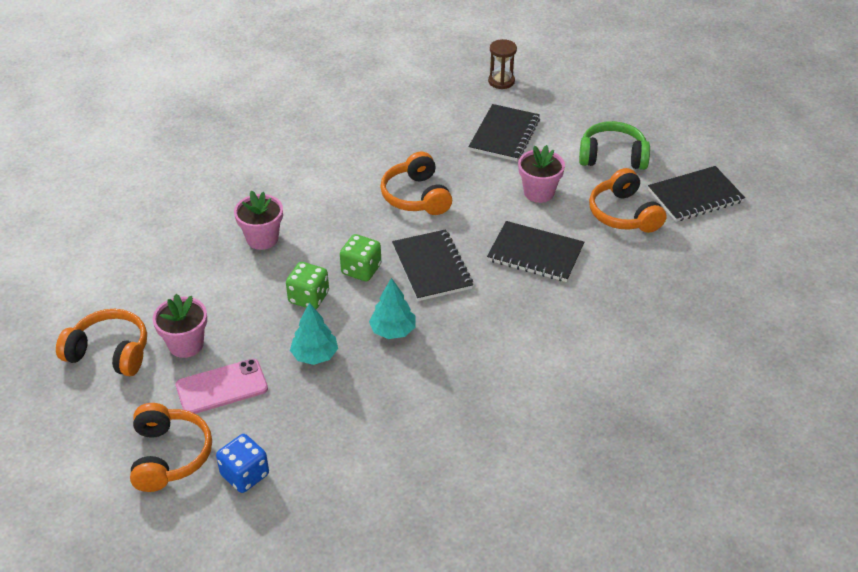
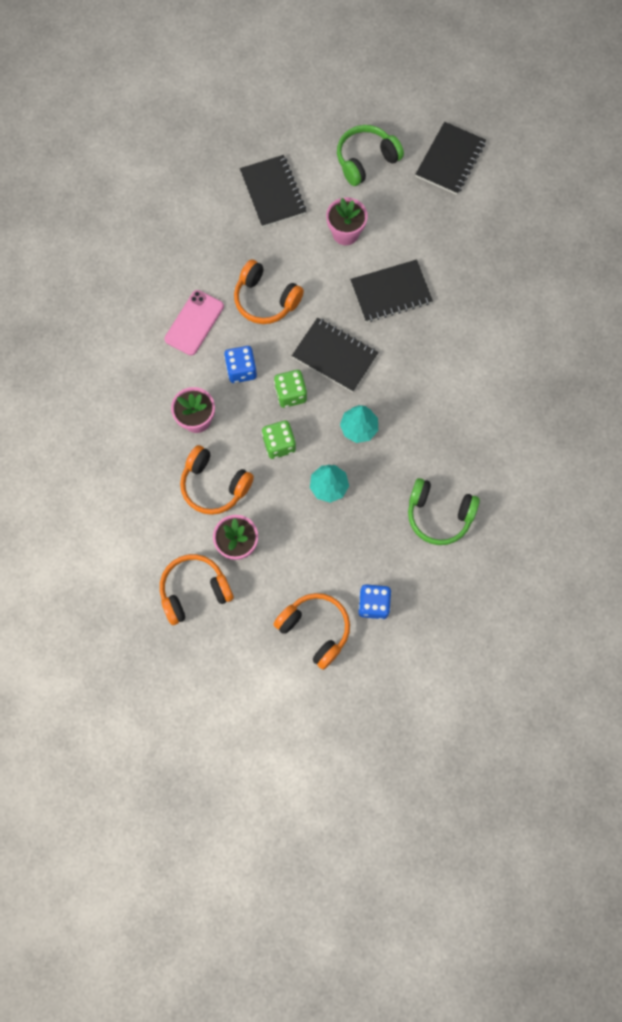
camera: 40 degrees left, 30 degrees up
(222, 387) = (295, 557): pink phone -> pink phone (194, 323)
(339, 229) = (241, 370): none -> blue dice
(391, 447) = (439, 515): none -> green headphones
(501, 81) = (221, 136): brown hourglass -> none
(624, 214) = (417, 212): orange headphones -> orange headphones (214, 485)

